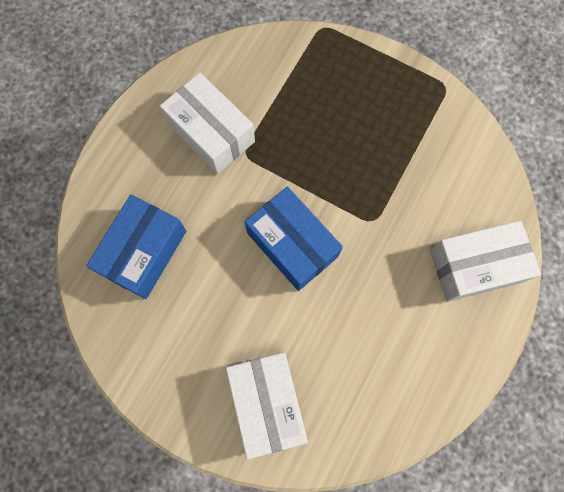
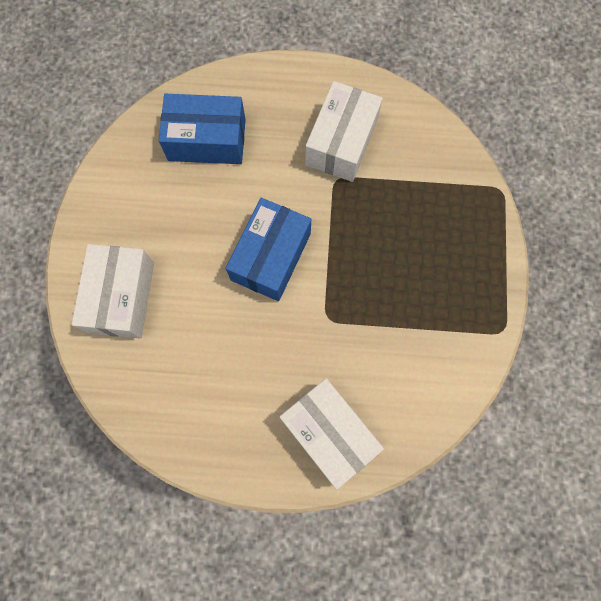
camera: 65 degrees right, 0 degrees up
(267, 402) = (121, 297): white box -> white box turned 45 degrees counterclockwise

